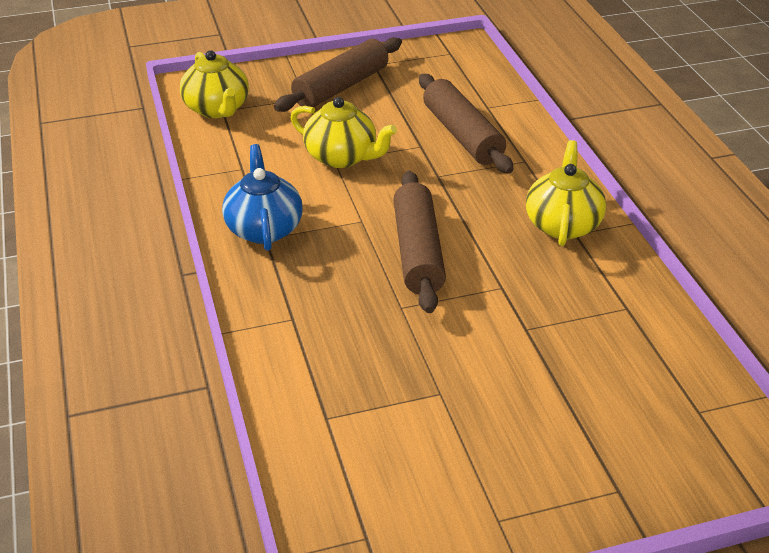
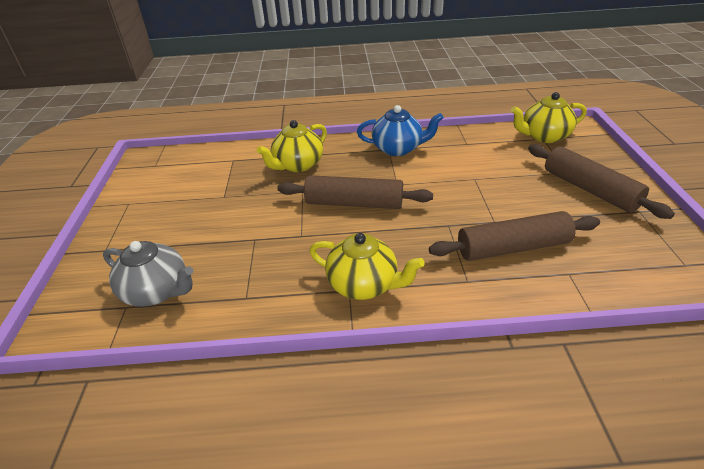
camera: 105 degrees right, 0 degrees up
(342, 157) = (478, 182): yellow teapot -> yellow teapot (297, 165)
(660, 390) = (157, 291): none -> grey teapot

